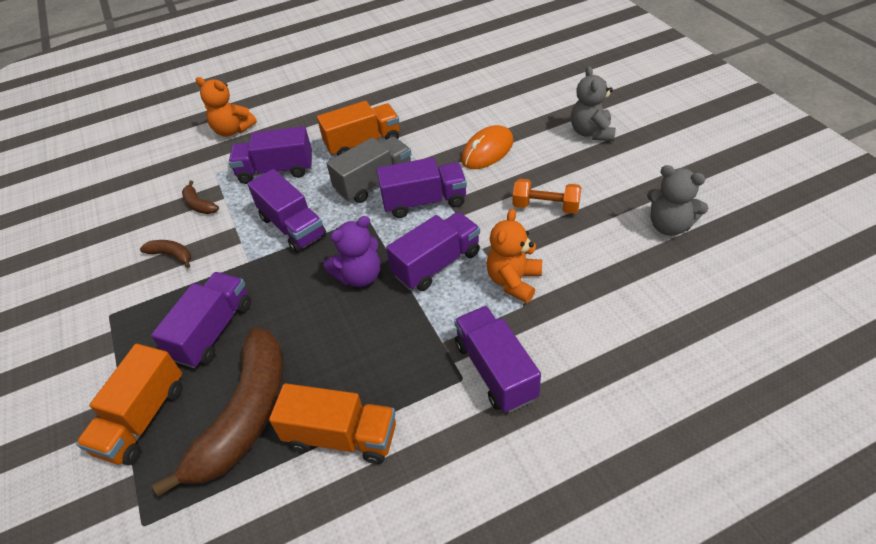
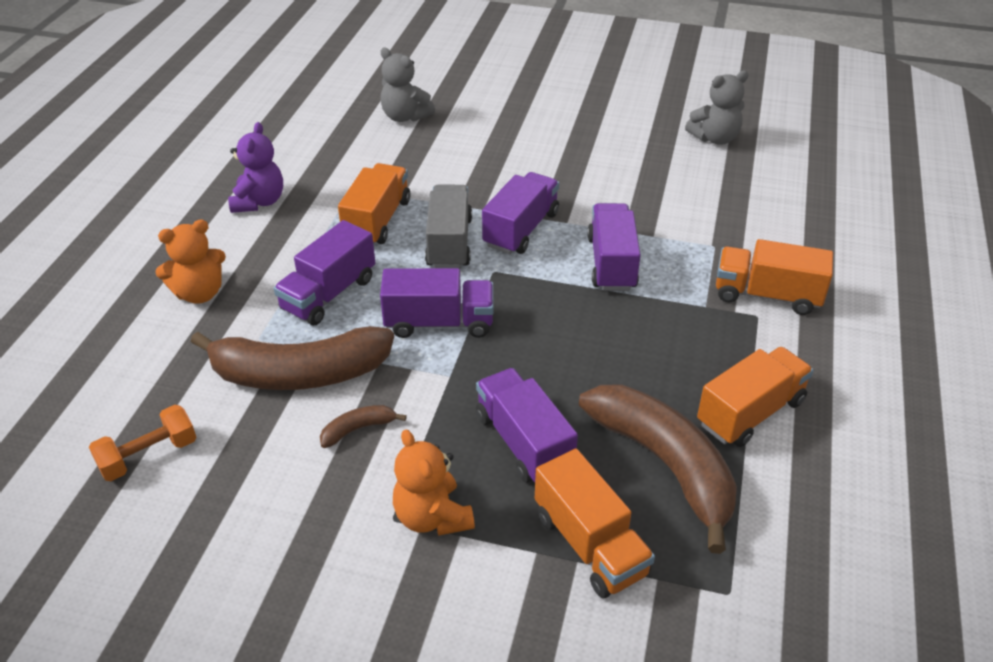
camera: 55 degrees left, 5 degrees down
(199, 204) = (299, 373): brown banana -> brown banana, size x2.40
(360, 276) = (569, 313): purple teddy bear -> purple teddy bear (259, 202)
(487, 151) = (504, 163): orange mouse -> none
(495, 370) = (767, 295): purple truck -> orange truck
(514, 281) = (683, 236): orange teddy bear -> orange teddy bear (432, 517)
(546, 206) = (618, 175): orange dumbbell -> orange dumbbell (148, 456)
(591, 132) = (561, 106): grey teddy bear -> grey teddy bear (405, 117)

